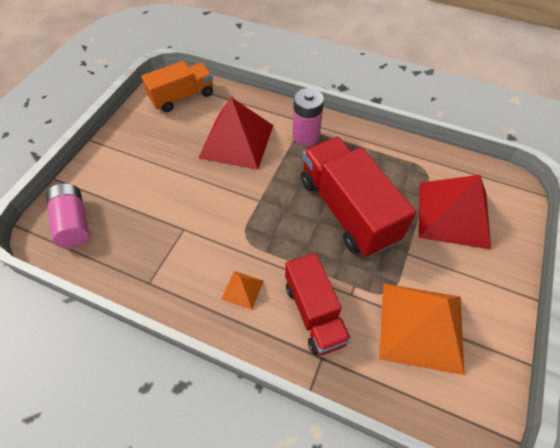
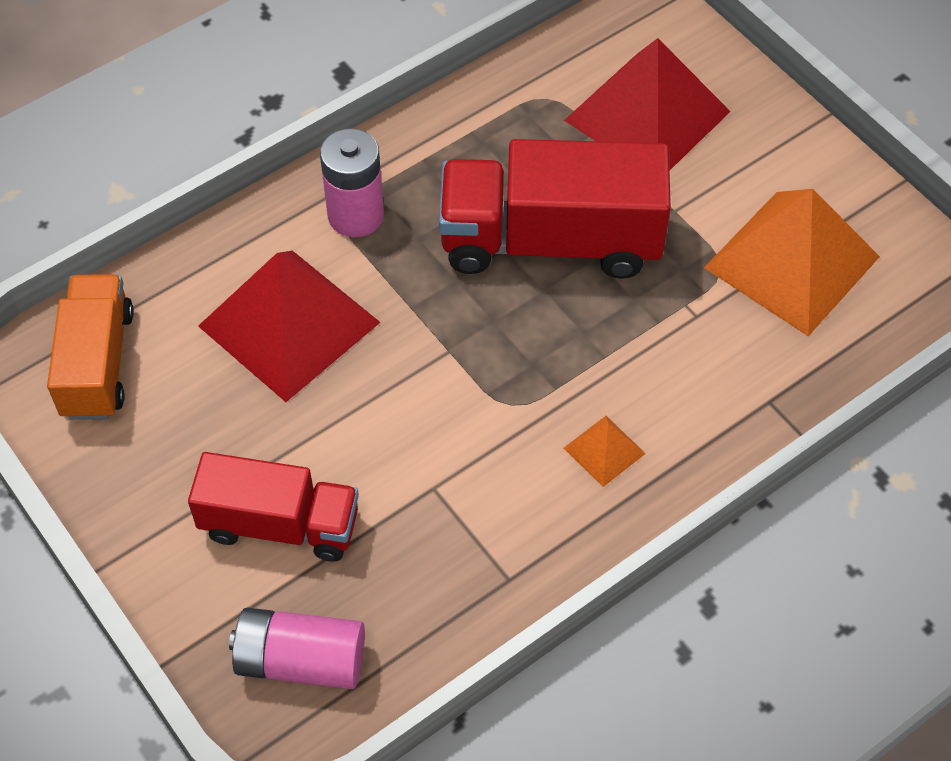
camera: 60 degrees left, 0 degrees up
(314, 313) = (698, 375): red truck -> red truck (280, 524)

